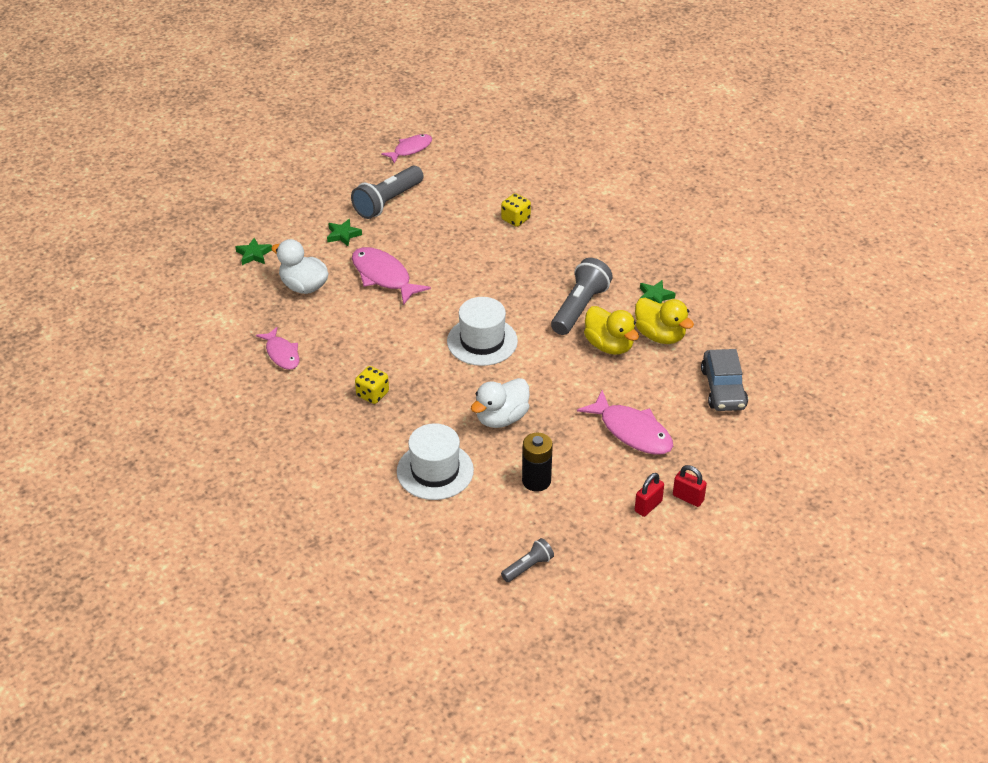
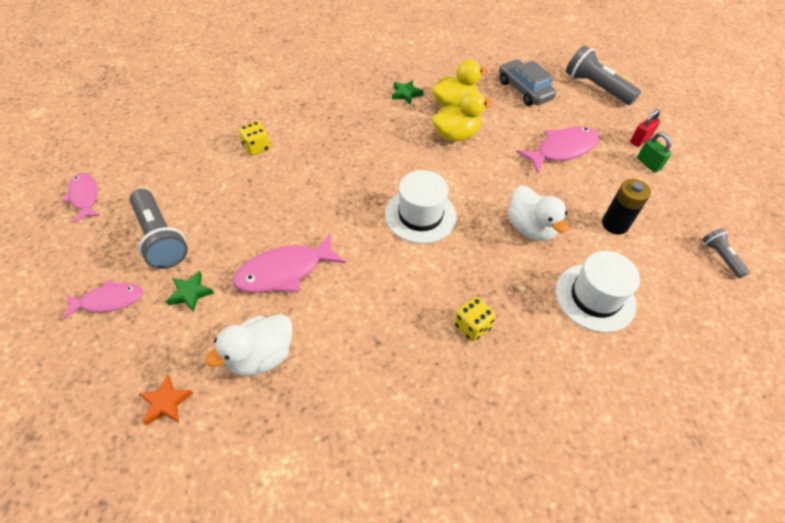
camera: 75 degrees left, 10 degrees up
(254, 254) = (166, 403): green star -> orange star
(282, 354) = (374, 408): pink fish -> pink fish (109, 300)
(580, 308) = (401, 139): grey flashlight -> grey flashlight (596, 87)
(648, 506) = (648, 164): red padlock -> green padlock
(723, 388) = (524, 90): grey car -> grey car turned 135 degrees counterclockwise

